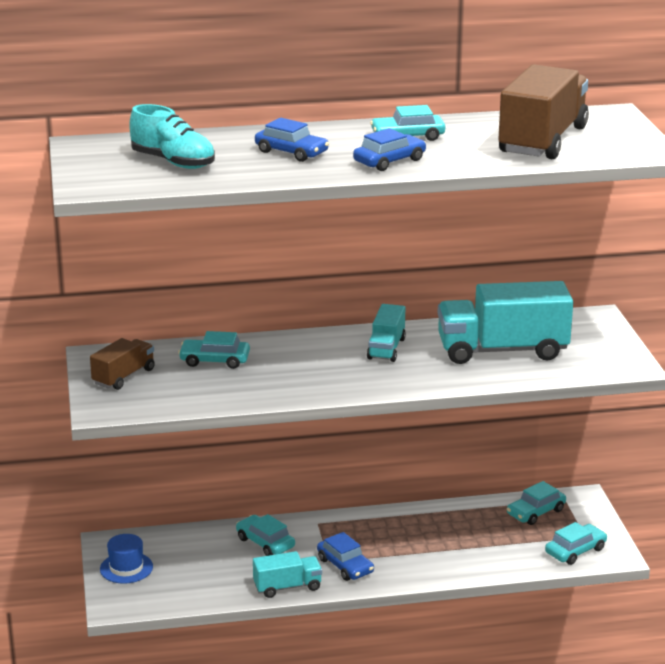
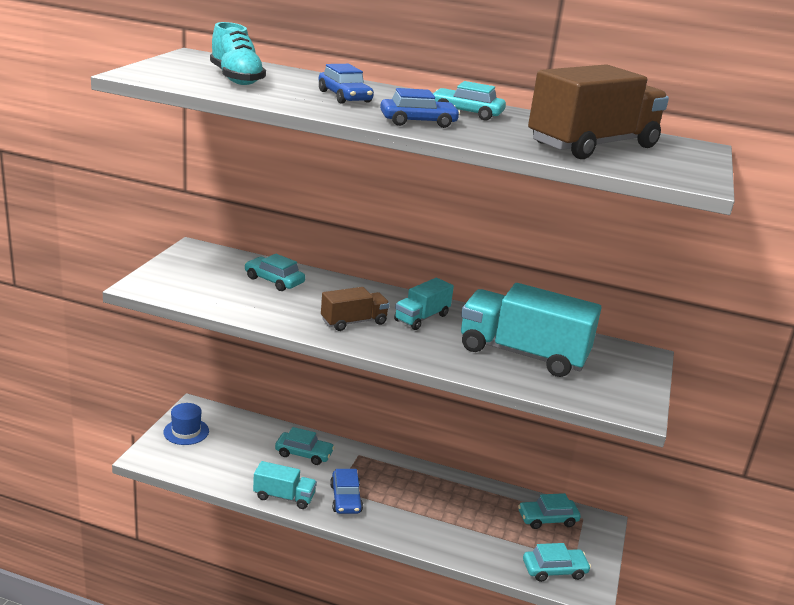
camera: 25 degrees right, 0 degrees up
(123, 376) = (192, 269): brown truck -> brown truck (353, 322)
(265, 543) = (304, 454): turquoise car -> turquoise car turned 120 degrees clockwise

